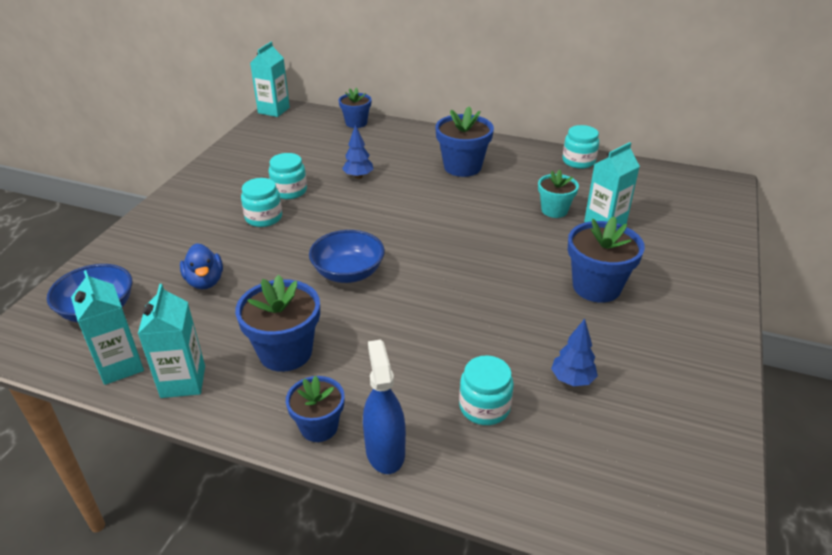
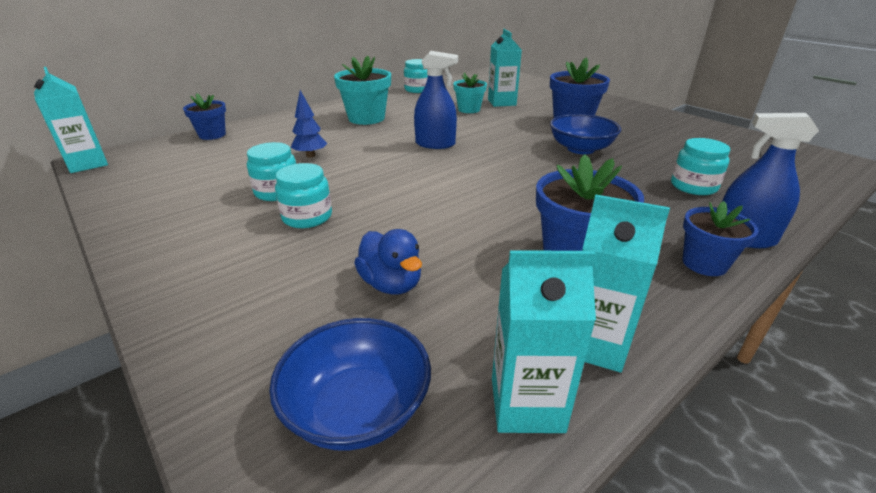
camera: 60 degrees left, 5 degrees down
(205, 281) = (391, 284): blue duck -> blue duck turned 45 degrees clockwise
(348, 273) = (468, 196): blue bowl -> blue bowl (580, 149)
(439, 222) = (435, 144): none -> blue spray bottle
(462, 167) = (366, 118): blue flower pot -> turquoise flower pot
(572, 380) = (671, 153): blue tree -> none

